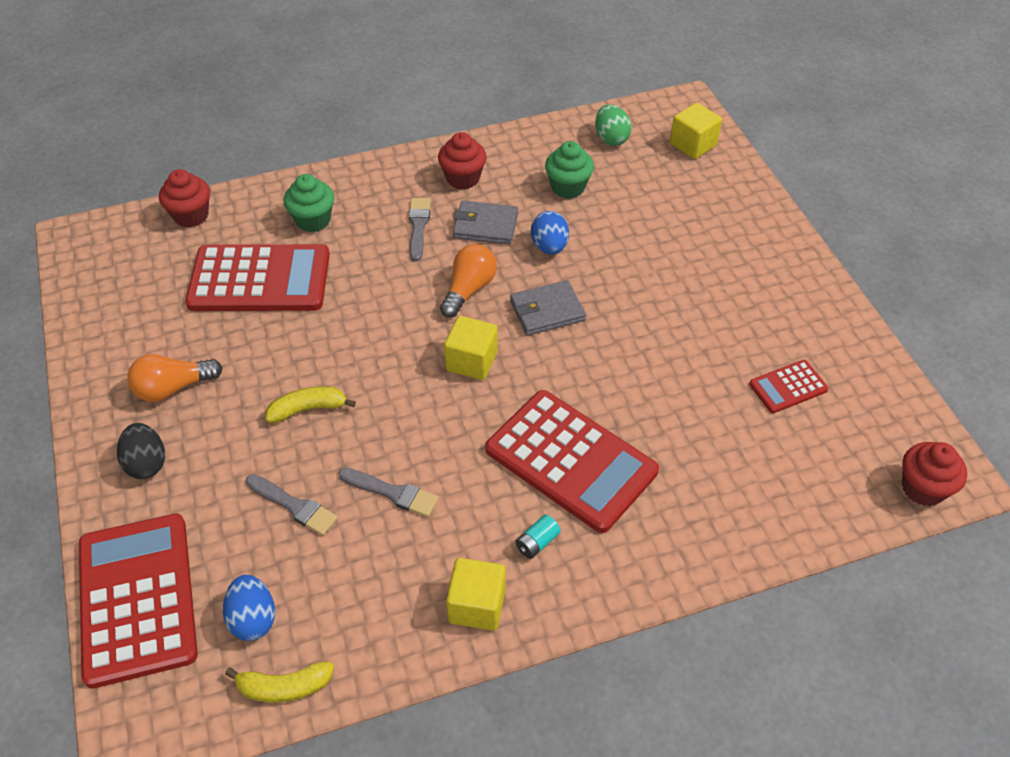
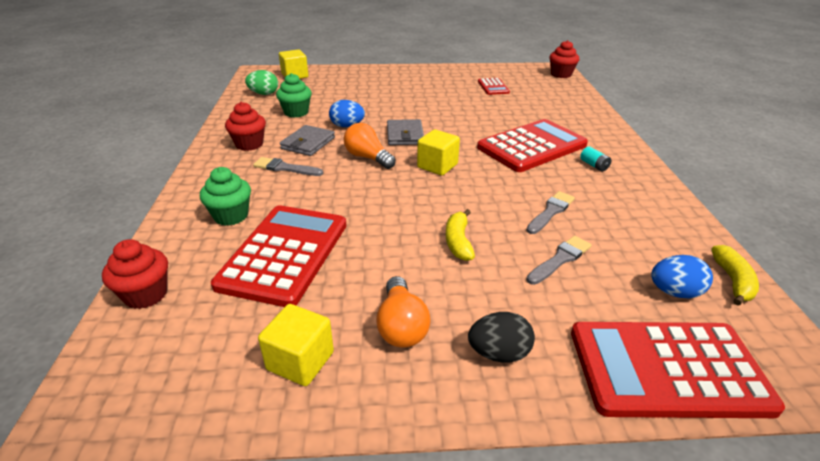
camera: 75 degrees left, 15 degrees down
(477, 605) = (644, 192): yellow cube -> yellow cube (300, 361)

